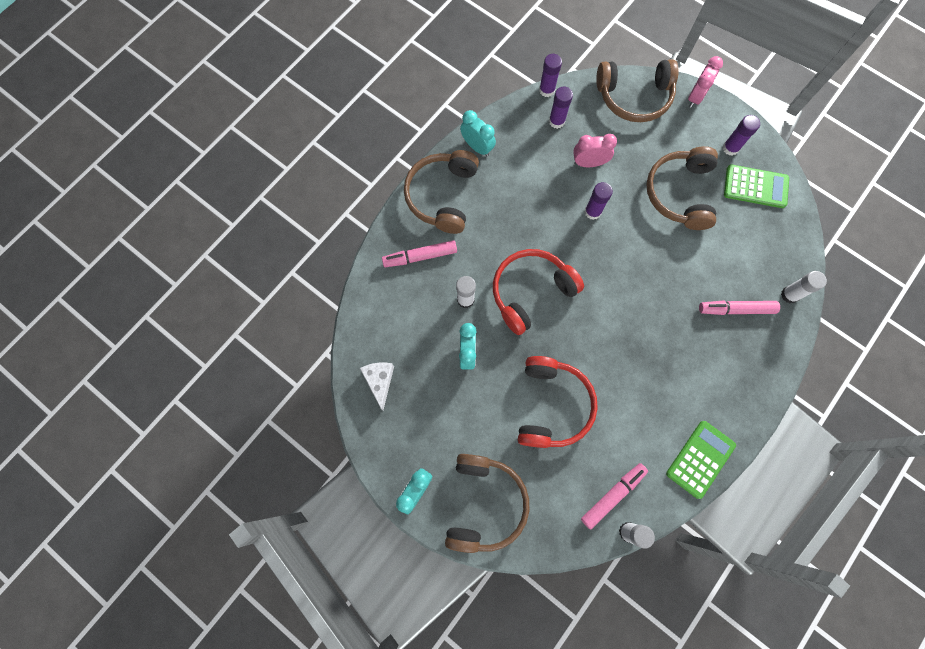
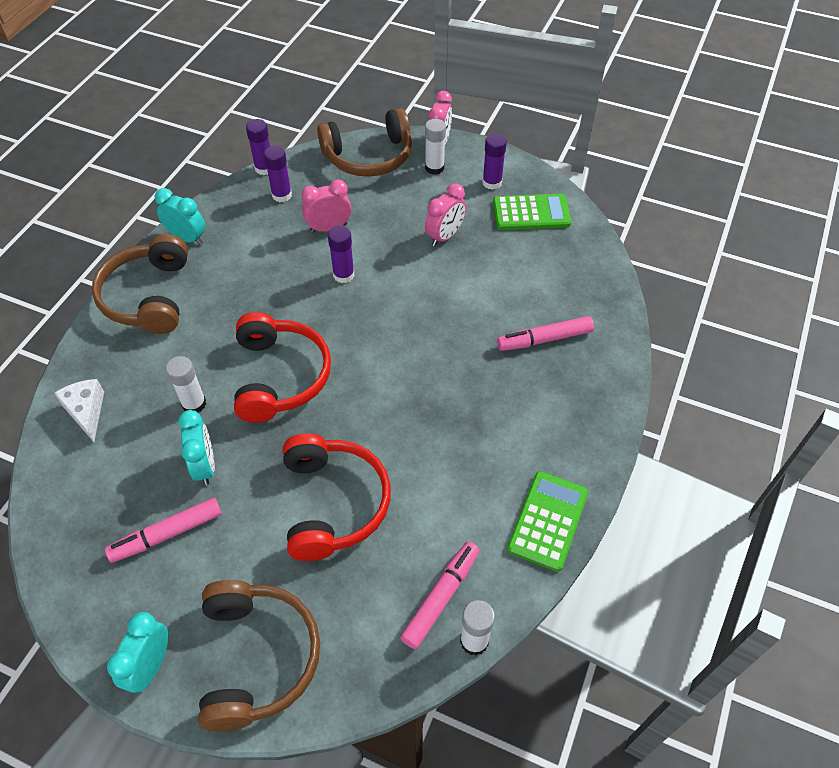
camera: 15 degrees left, 20 degrees down
(379, 381) = (82, 531): white cheese -> white cheese (86, 412)
(420, 256) = (126, 368): pink marker -> pink marker (167, 534)
(530, 292) = (280, 376): red headphones -> red headphones turned 135 degrees clockwise
(680, 193) = (445, 236): brown headphones -> pink clock
(789, 295) = (604, 310): white glue stick -> white glue stick (434, 168)

